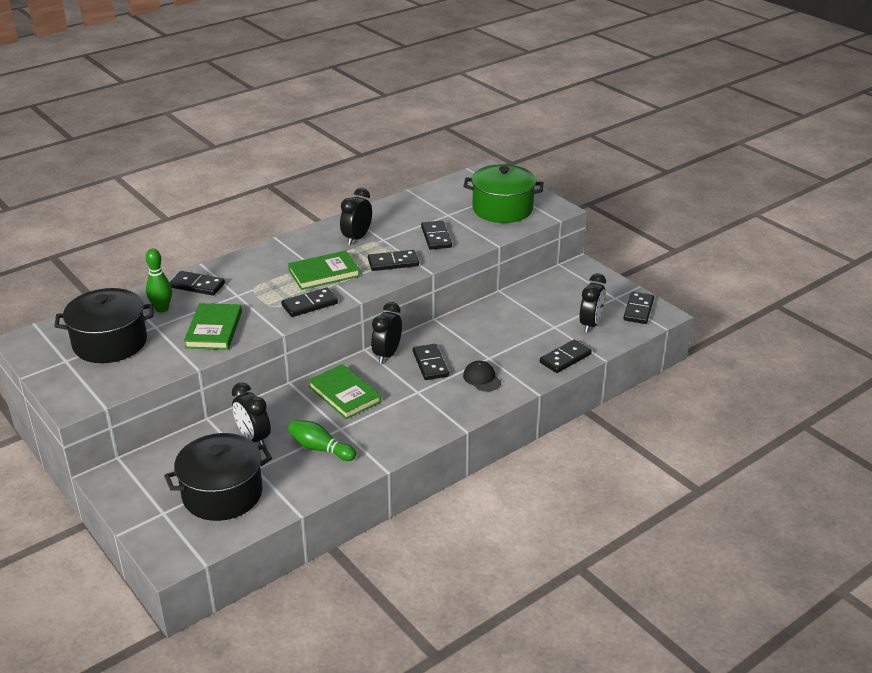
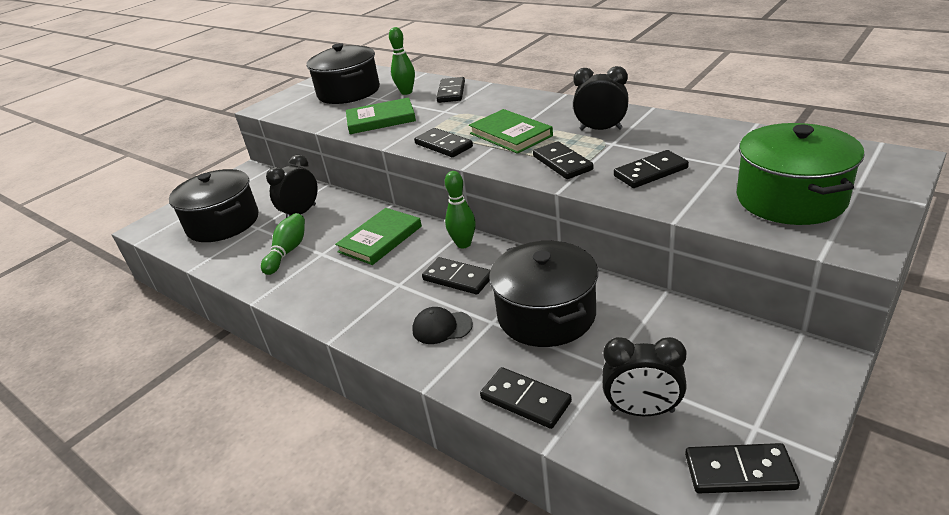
camera: 80 degrees right, 0 degrees up
(387, 354) = (463, 244): black clock -> green bowling pin
(430, 364) = (457, 278): black domino -> black domino turned 60 degrees clockwise
(482, 378) = (442, 327): black cap -> black cap turned 135 degrees counterclockwise
(495, 336) = (546, 315): none -> black pot

